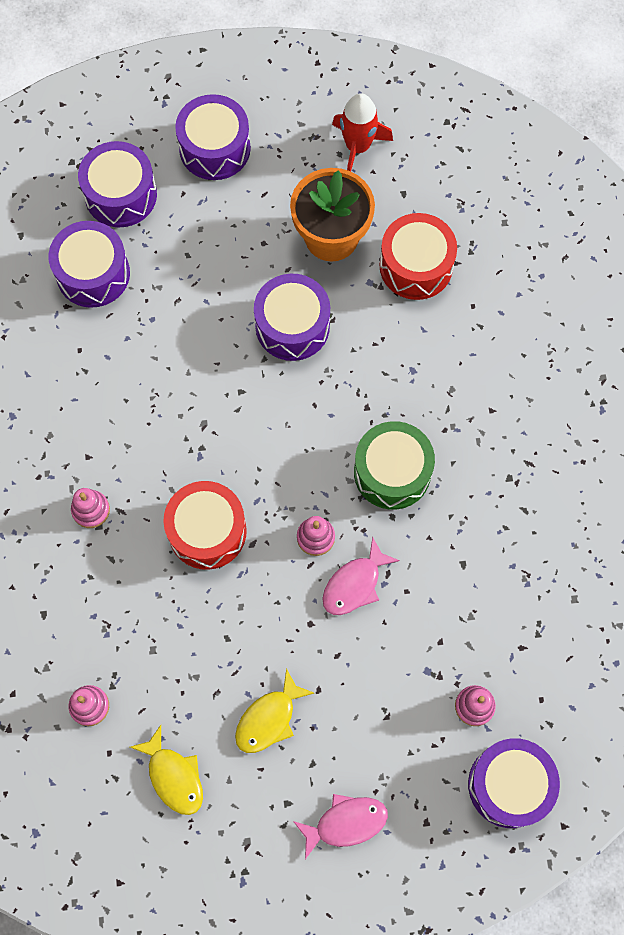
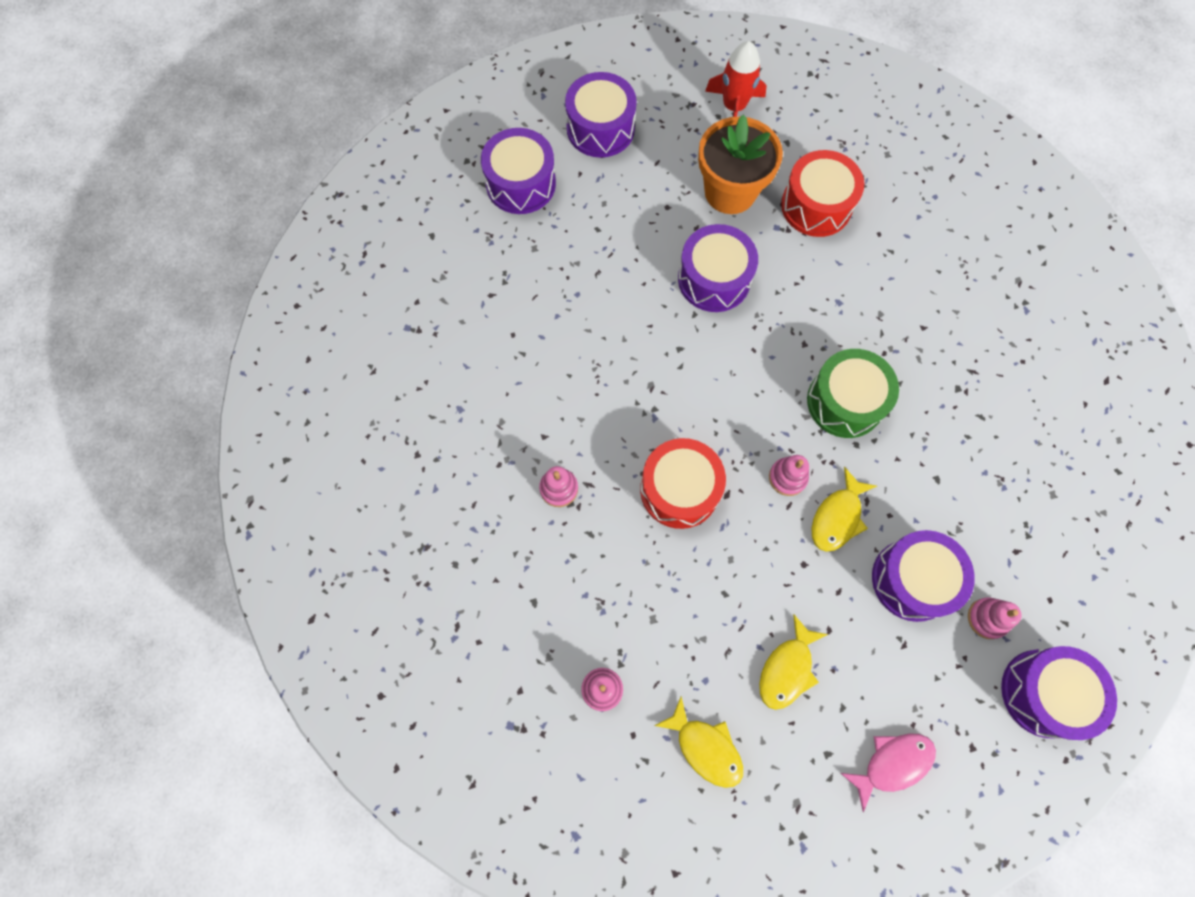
camera: 10 degrees left, 0 degrees up
(93, 273) = (510, 260): purple drum -> purple drum (912, 580)
(355, 584) = (837, 517): pink fish -> yellow fish

